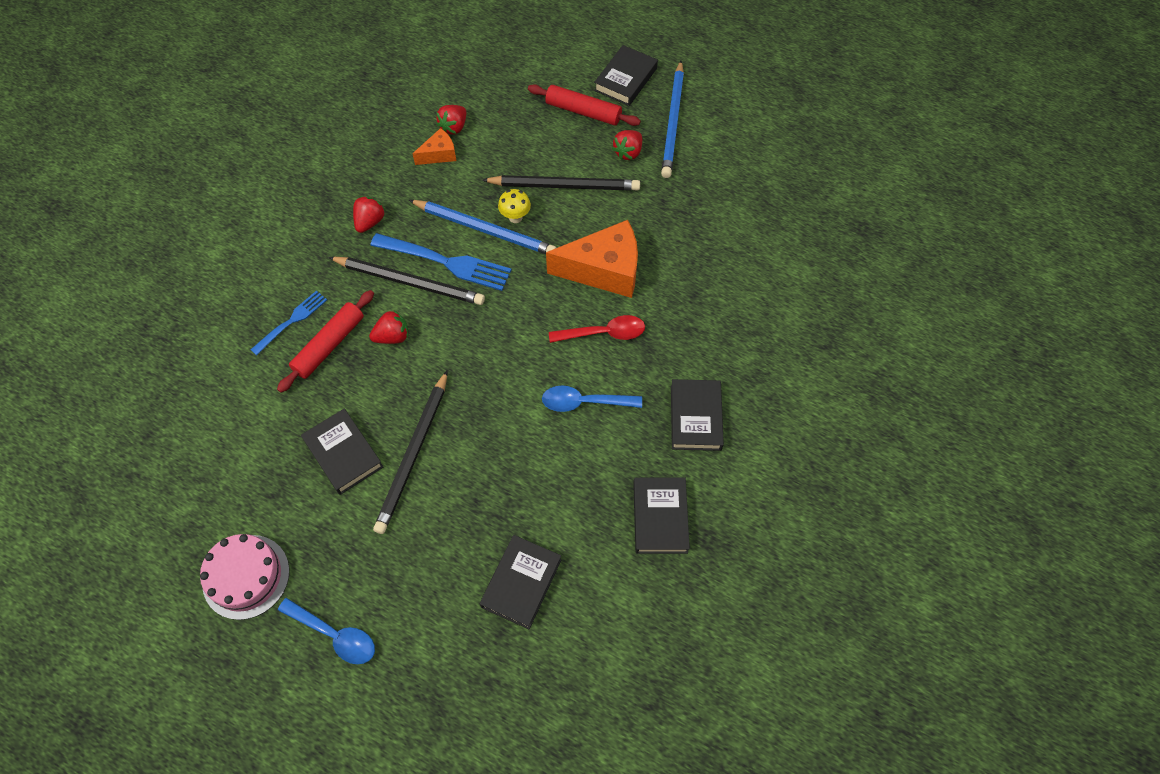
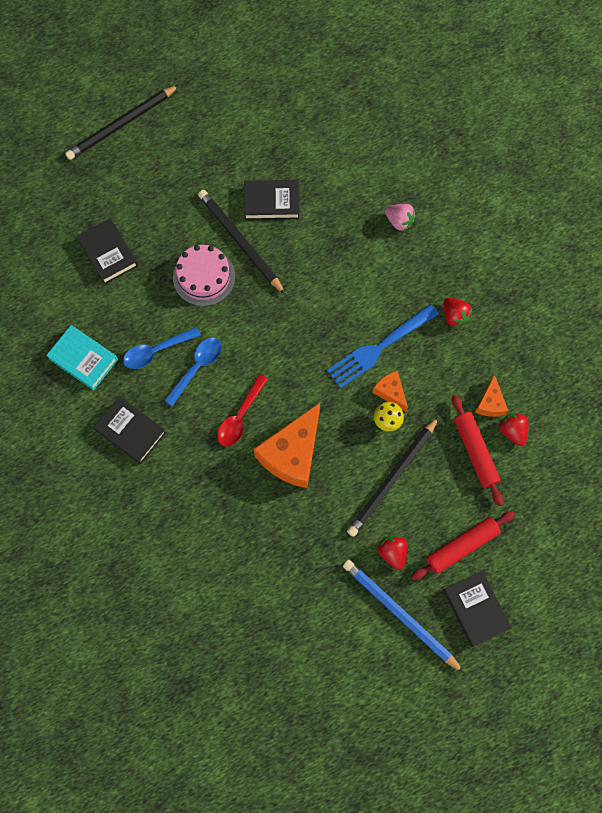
camera: 125 degrees right, 10 degrees up
(246, 576) = (230, 113): pink cake -> pink cake (204, 277)
(291, 321) = (399, 221): blue fork -> pink strawberry
(329, 345) = (362, 235): red rolling pin -> red rolling pin (475, 451)
(334, 635) = (158, 140): blue spoon -> blue spoon (156, 351)
(392, 336) = (340, 277): red strawberry -> none
(409, 282) = (379, 313): black pencil -> black pencil (122, 125)
(485, 229) = (390, 392): blue pencil -> orange cheese
(660, 517) = (83, 359): black book -> turquoise book

